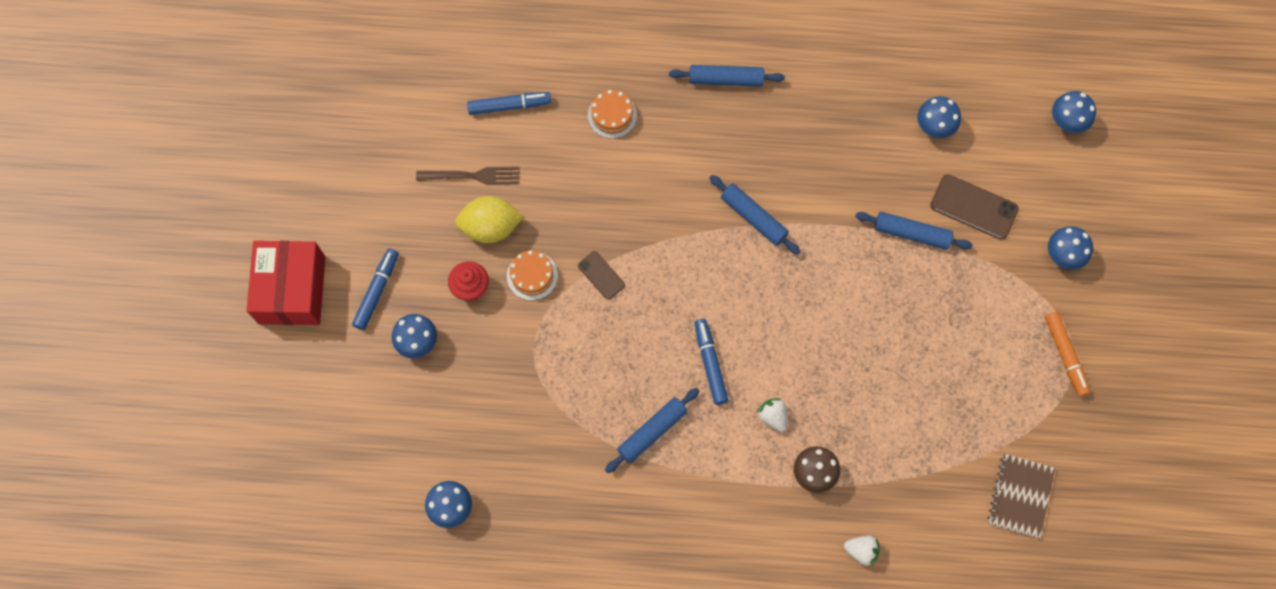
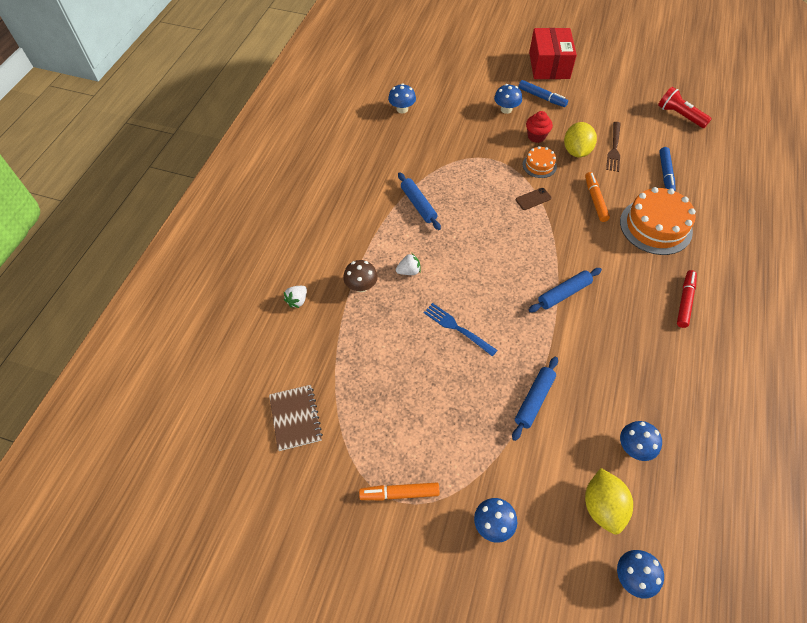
camera: 105 degrees right, 15 degrees down
(292, 290) = (549, 65): red box -> red box turned 75 degrees clockwise
(379, 89) = (679, 115): none -> red flashlight
(582, 194) = (595, 200): none -> orange marker
(612, 115) = (655, 226): orange cake -> orange cake, size x1.94
(710, 363) = (457, 244): blue marker -> none
(726, 79) = (684, 301): blue rolling pin -> red marker
(842, 337) = (457, 328): none -> blue fork
(974, 207) = (551, 458): brown phone -> none
(1009, 153) = (602, 506): none -> yellow lemon
(1020, 496) = (295, 418): brown notebook -> brown notebook turned 45 degrees clockwise

